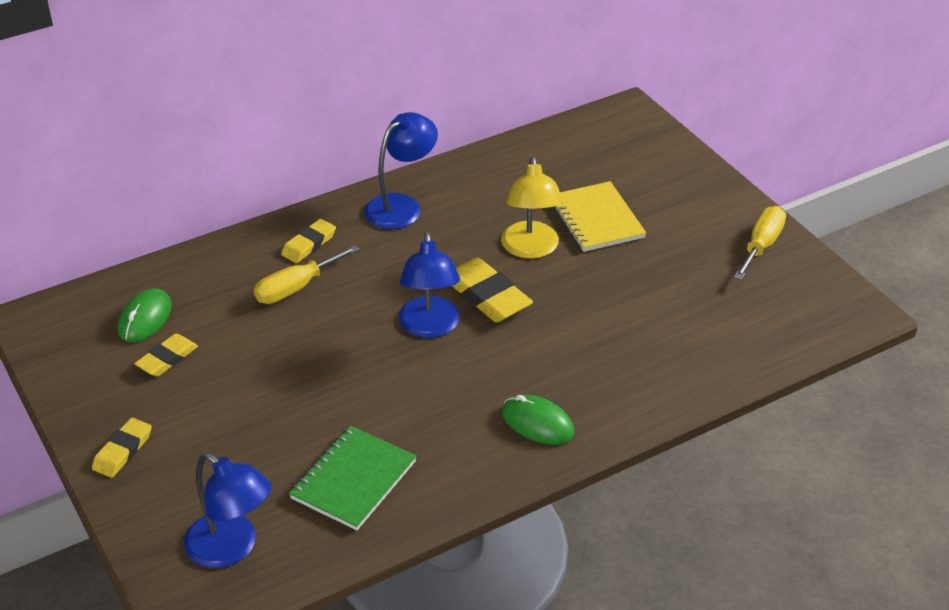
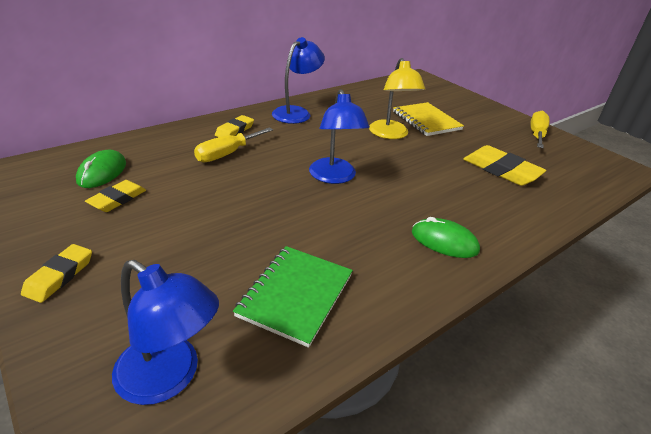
camera: 10 degrees left, 5 degrees down
(487, 296) = (370, 159): yellow eraser -> yellow eraser (501, 170)

